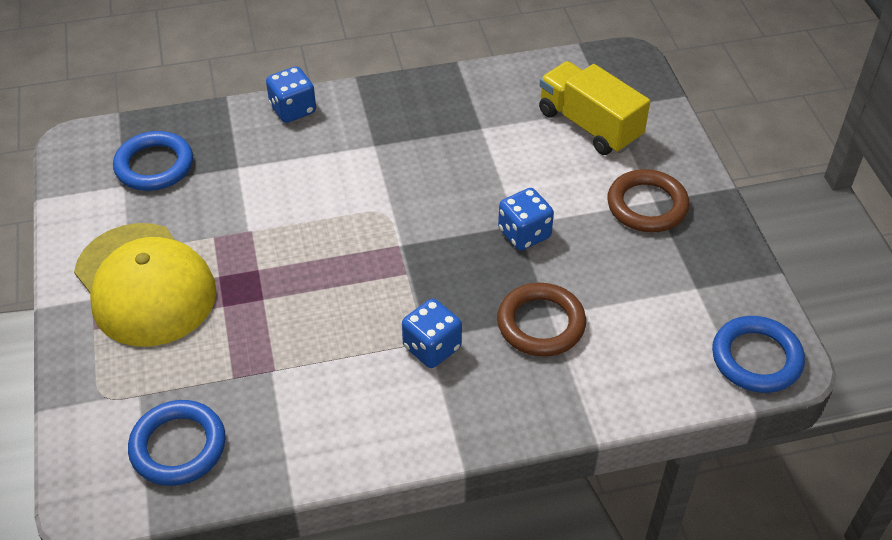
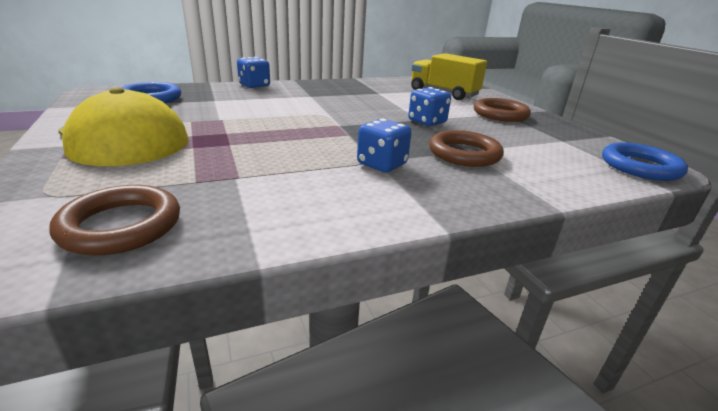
camera: 10 degrees left, 20 degrees down
(178, 446) = (121, 226): blue ring -> brown ring

